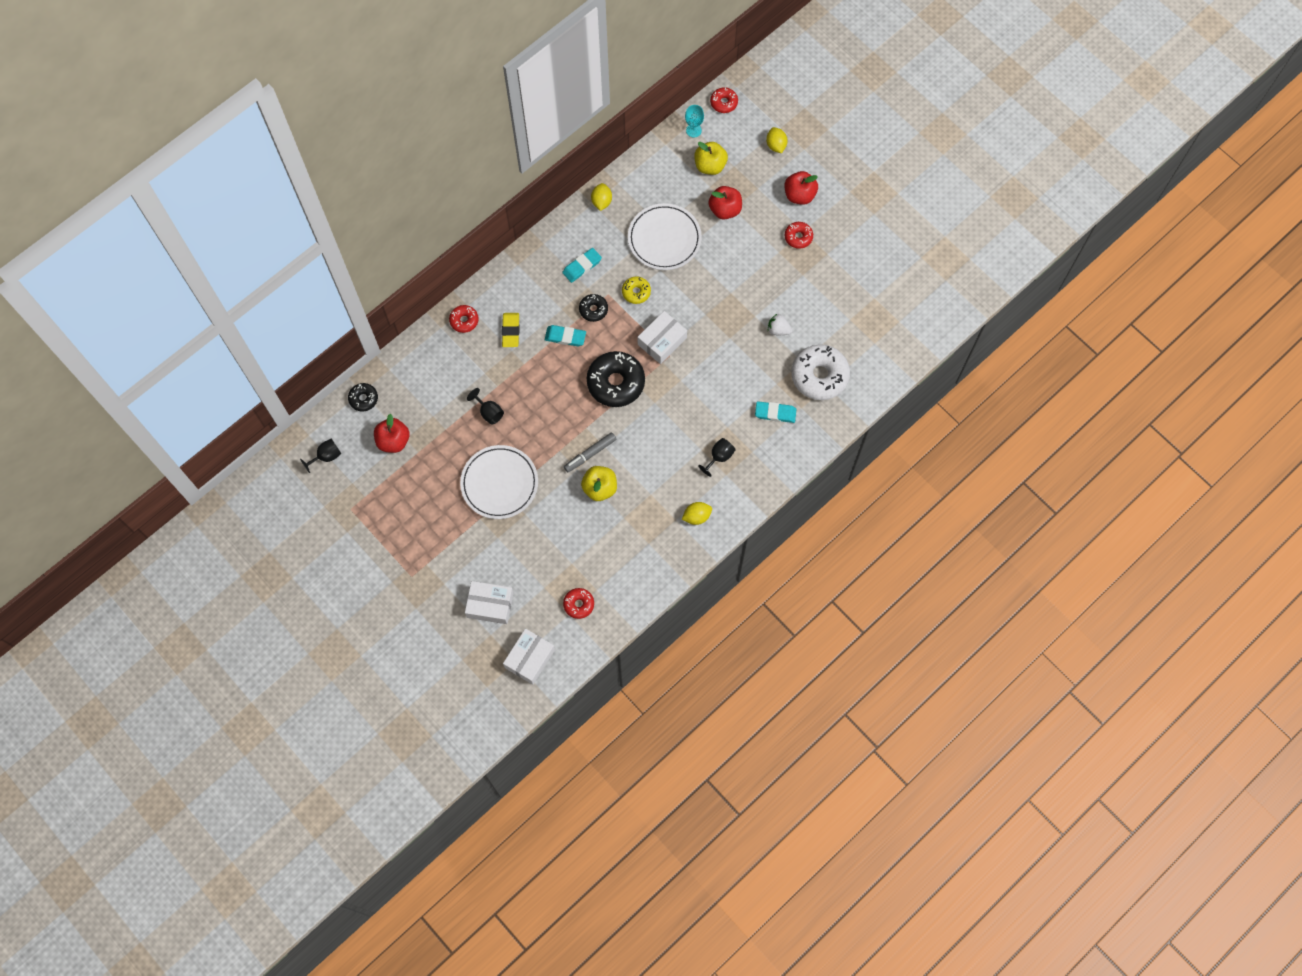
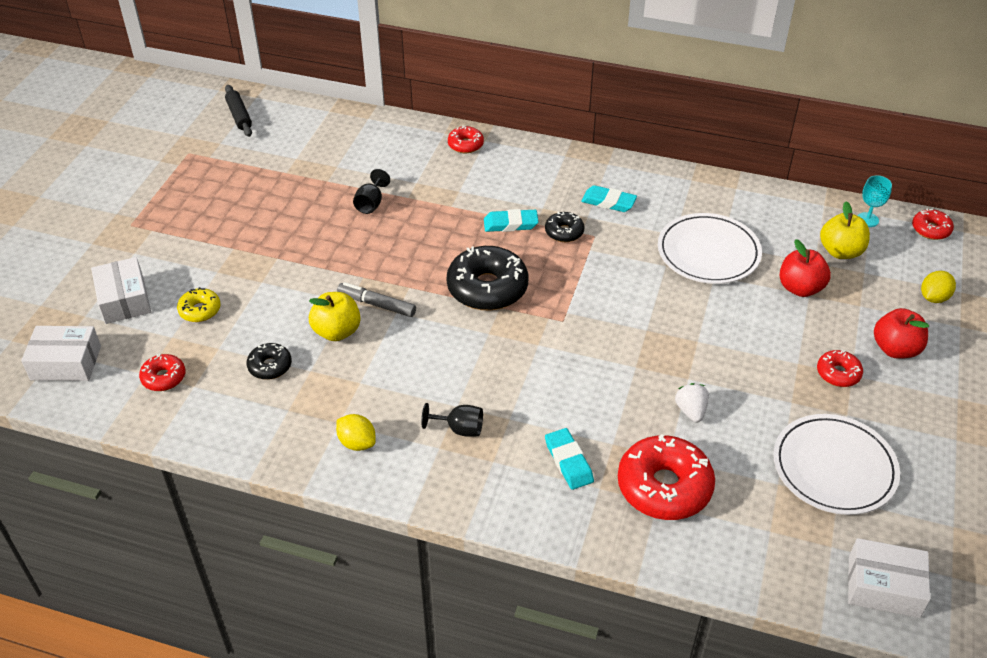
camera: 60 degrees right, 25 degrees down
(326, 456) = (239, 116): black goblet -> black rolling pin
(363, 399) = (321, 115): black donut -> black donut (270, 366)
(393, 441) = (287, 151): red apple -> none
(499, 483) = (288, 246): white plate -> white plate (834, 467)
(510, 331) = (482, 181): yellow eraser -> none
(565, 337) = (510, 224): turquoise eraser -> turquoise eraser turned 75 degrees counterclockwise
(601, 201) = (701, 185): yellow lemon -> none
(636, 292) = (618, 257): yellow donut -> yellow donut (200, 310)
(662, 341) = (575, 305): white box -> white box (883, 586)
(819, 376) = (664, 487): white donut -> red donut

